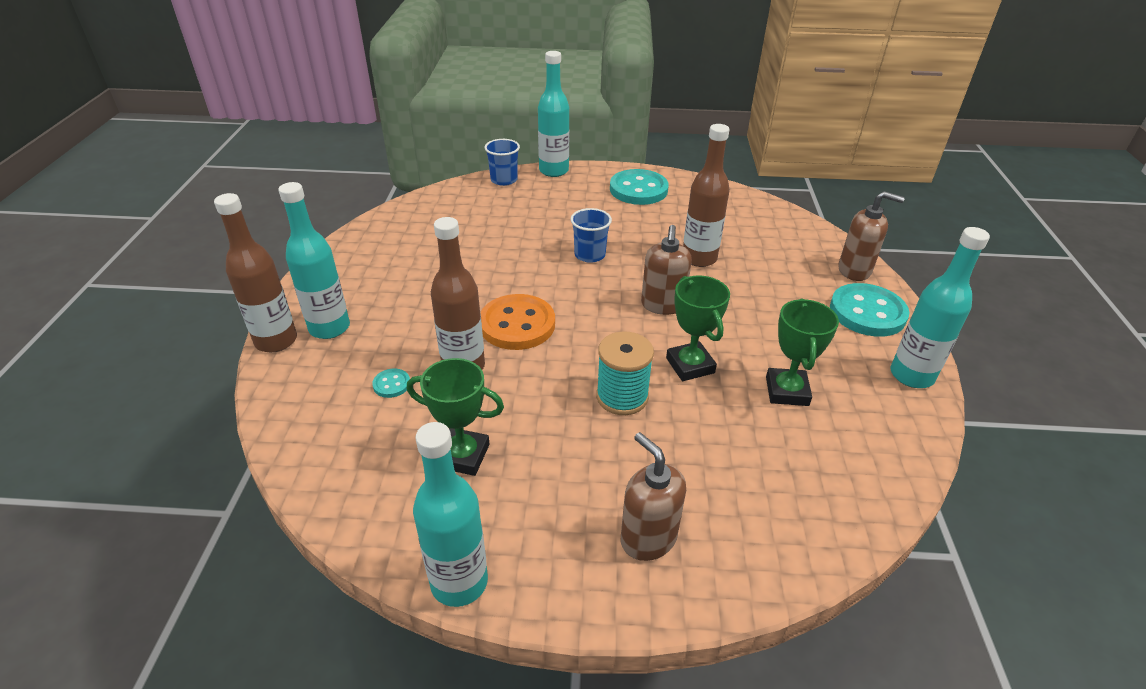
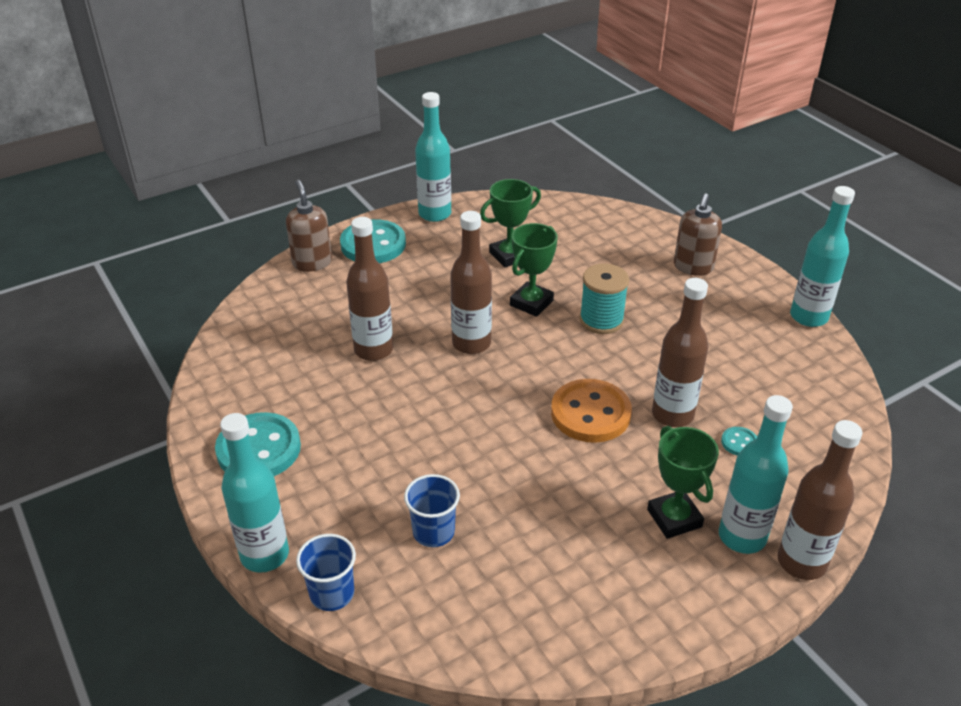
camera: 125 degrees left, 0 degrees up
(463, 455) = (741, 364): green trophy -> green trophy (674, 518)
(589, 255) = (437, 422): blue cup -> blue cup (433, 532)
(662, 305) = (471, 343): brown soap dispenser -> brown bottle

